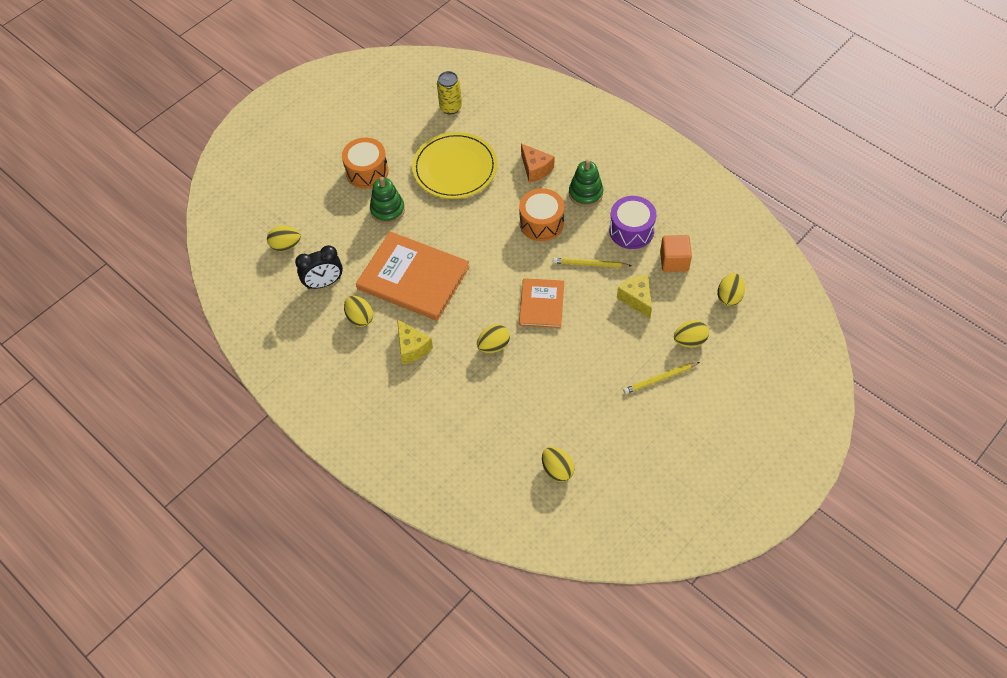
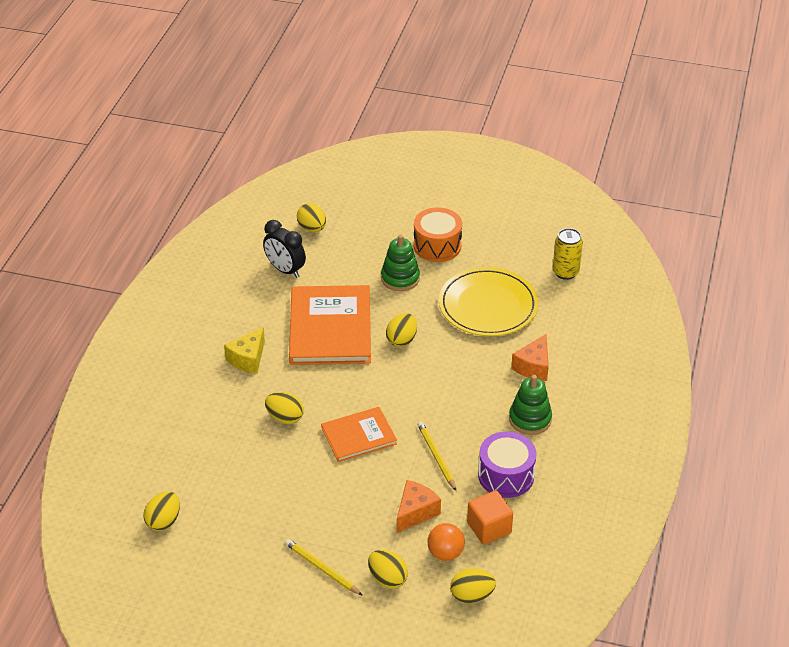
camera: 60 degrees right, 15 degrees down
(360, 318) = (260, 309): yellow egg -> yellow egg (402, 340)
(541, 223) = (464, 398): orange drum -> none
(636, 299) = (415, 512): yellow cheese -> orange cheese
(684, 296) = (445, 553): none -> orange ball

